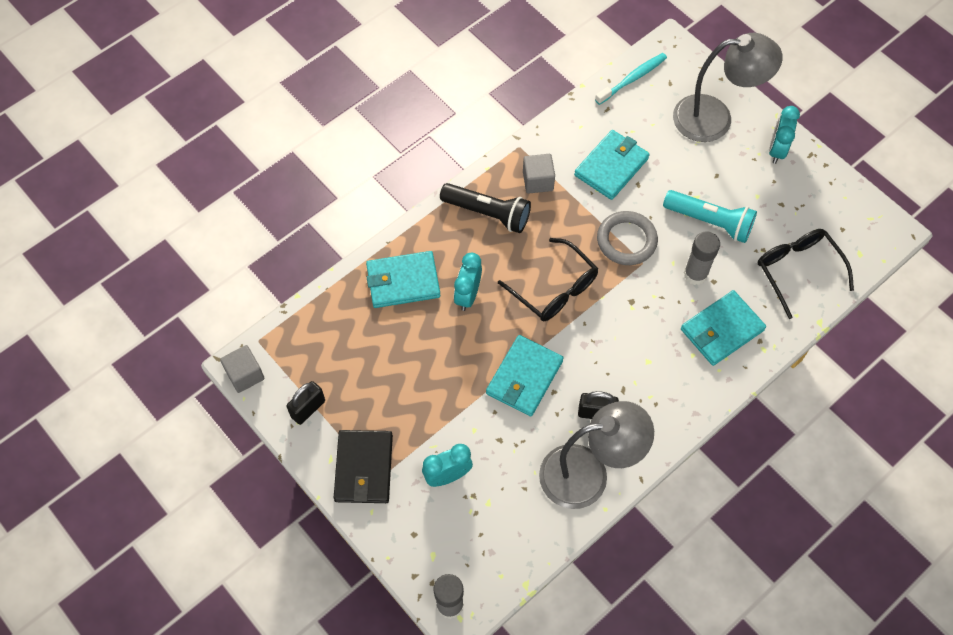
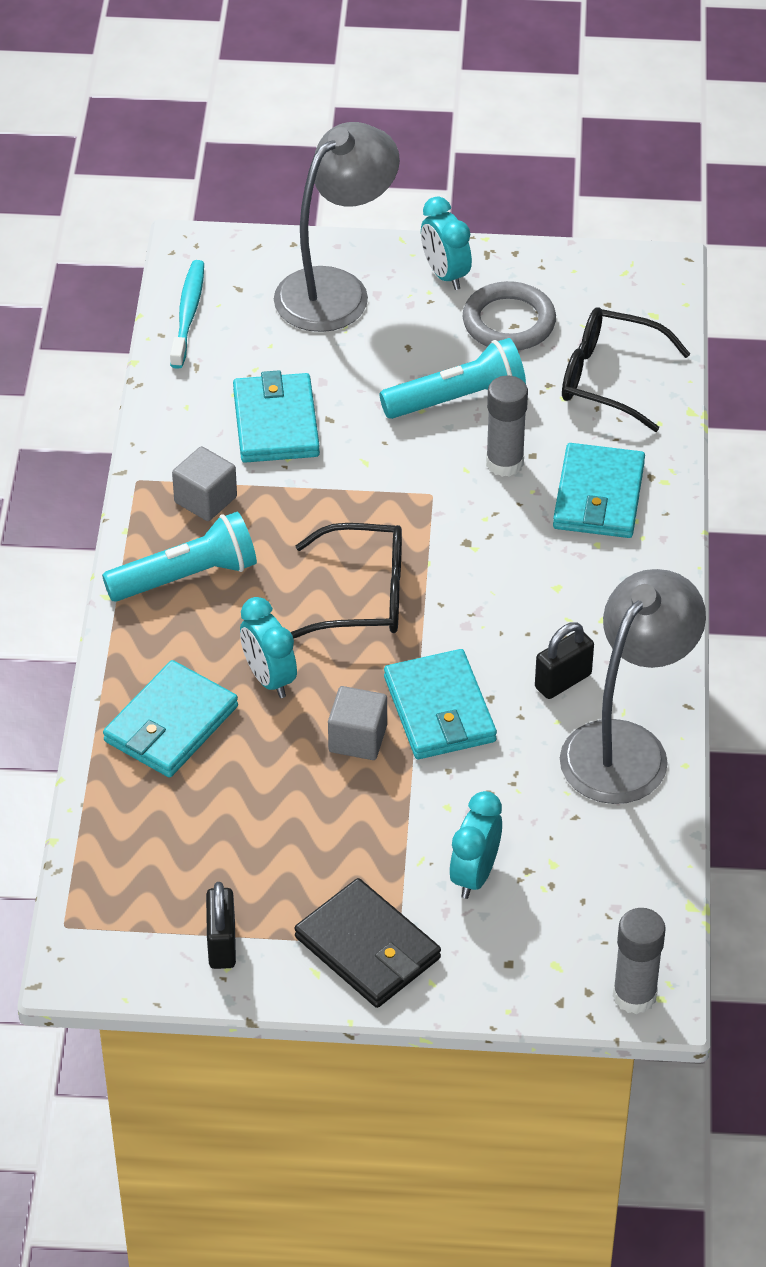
camera: 45 degrees left, 15 degrees down
(245, 375) = (95, 974): grey cube -> grey cube (357, 738)
(488, 213) = (186, 577): black flashlight -> turquoise flashlight
(626, 240) = (386, 485): grey ring -> grey ring (509, 322)

